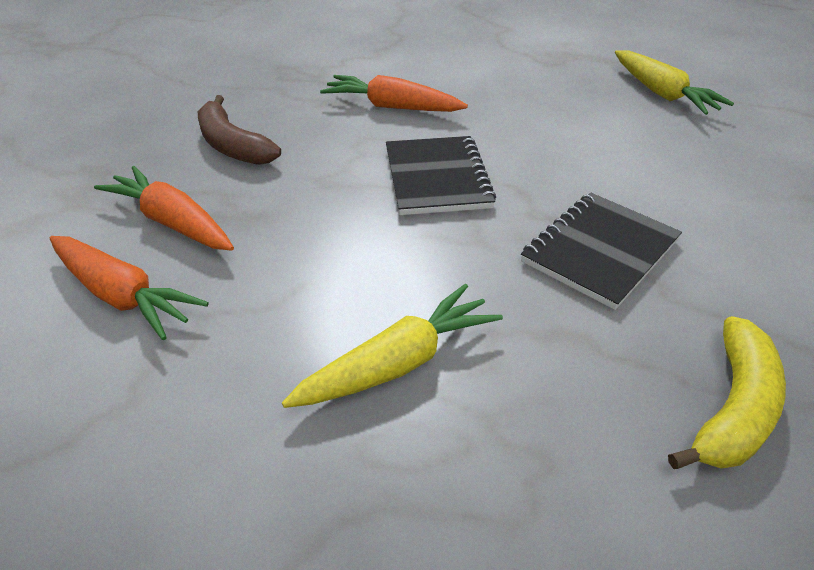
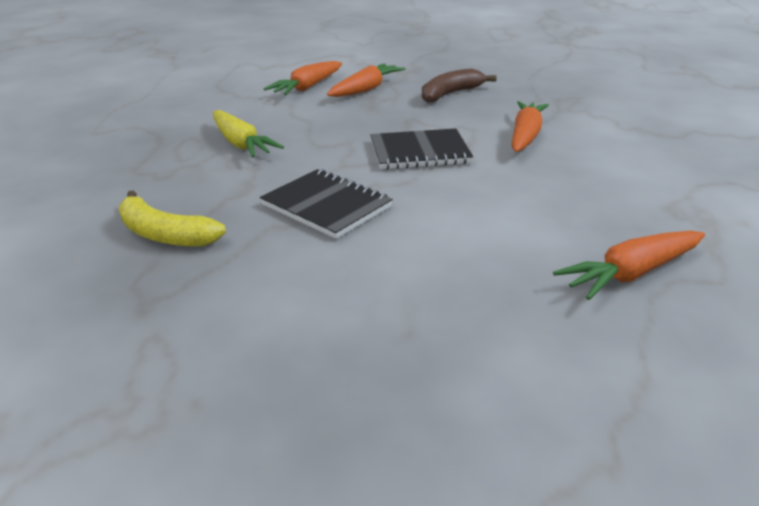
camera: 90 degrees right, 10 degrees down
(662, 94) = (630, 274): yellow carrot -> orange carrot

